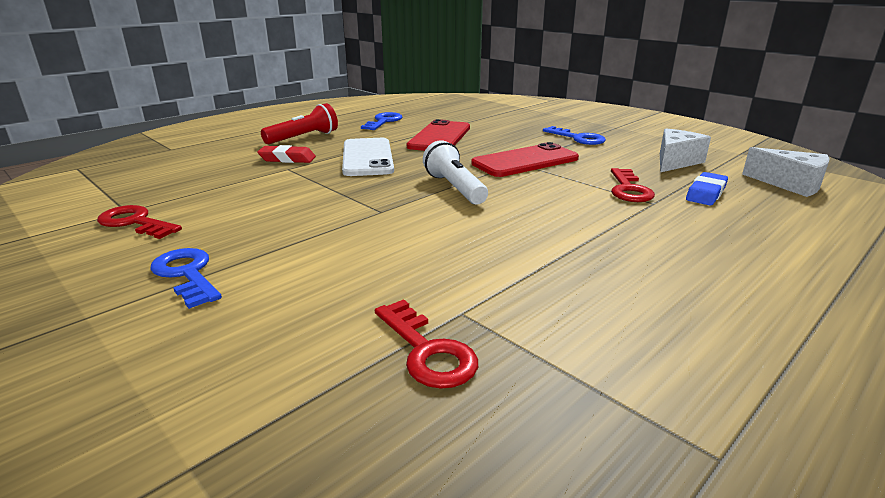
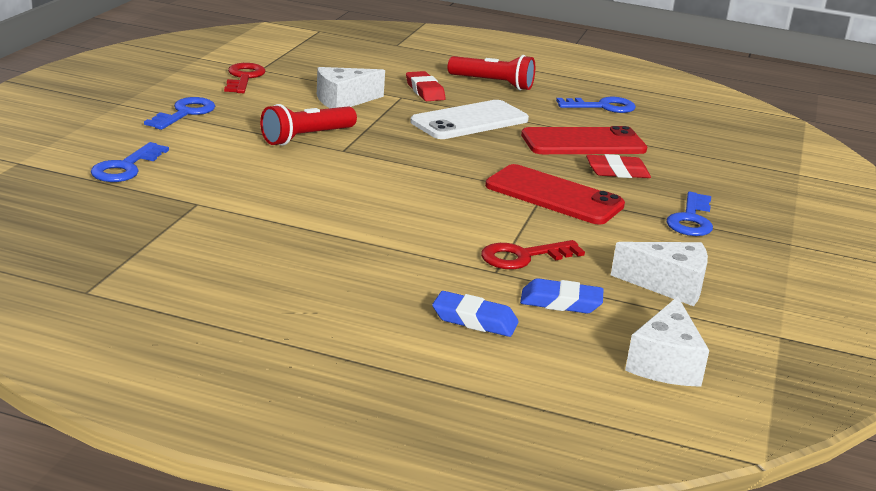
camera: 60 degrees right, 0 degrees up
(266, 190) = (343, 100): none -> white cheese
(314, 349) = (125, 167): none -> blue key
(335, 221) = (307, 137): none -> red flashlight
(427, 351) = (143, 199): red key -> none
(455, 188) = (429, 171): white flashlight -> none
(495, 139) = (617, 172): none -> red eraser
(743, 226) = (474, 320): none -> blue eraser

